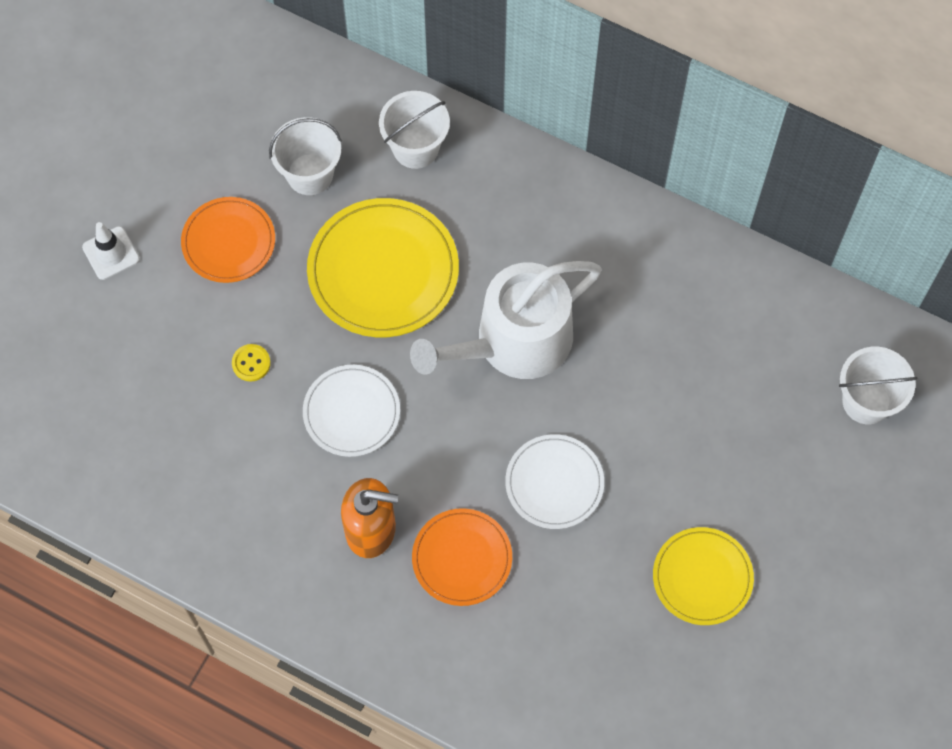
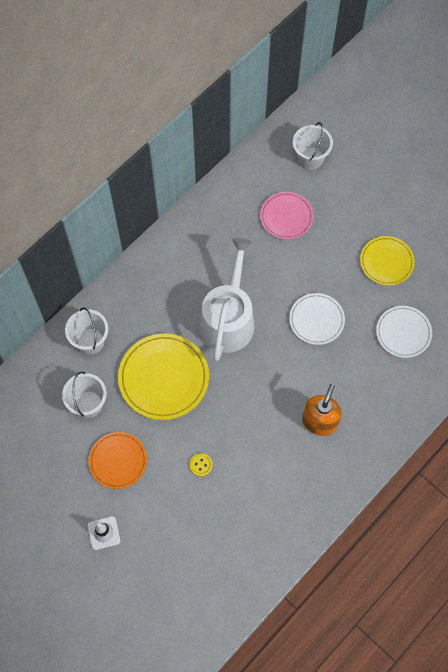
camera: 75 degrees left, 0 degrees up
(351, 412) = (247, 416): white plate -> white plate (403, 332)
(462, 558) = (348, 378): orange plate -> none
(514, 342) = (228, 319): white watering can -> white watering can turned 150 degrees counterclockwise
(735, 389) = (286, 217): none -> pink plate

